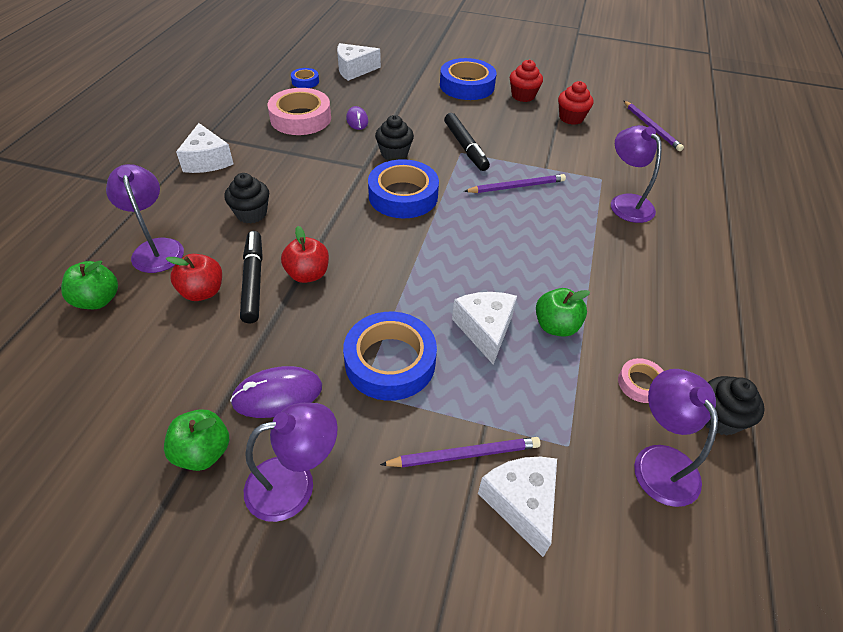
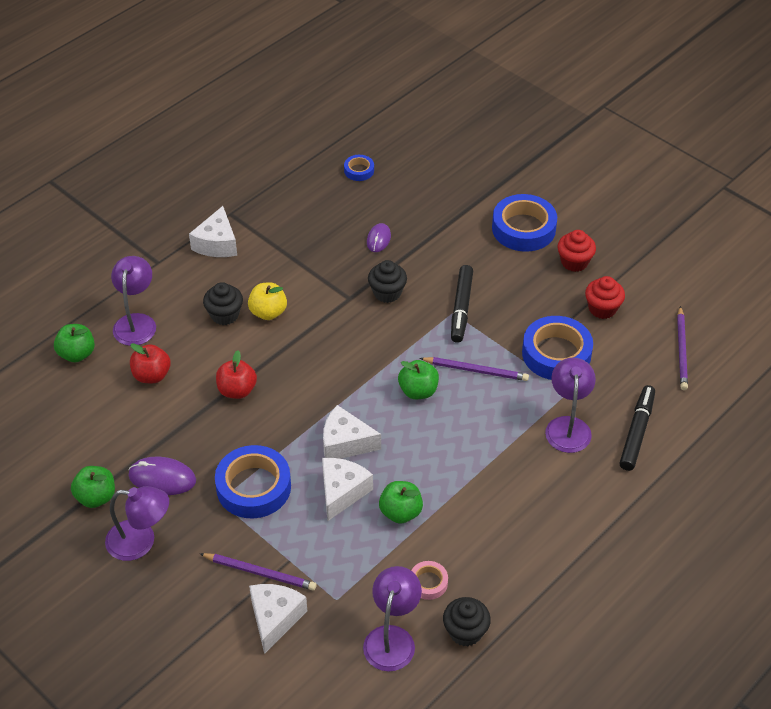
camera: 30 degrees right, 0 degrees up
(253, 281) = (193, 380): black marker -> black marker (637, 432)
(295, 199) = (268, 312): none -> yellow apple
(301, 118) = (326, 219): pink tape -> none
(354, 70) = (418, 169): white cheese -> white cheese (345, 443)
(403, 195) = (363, 342): blue tape -> blue tape (556, 353)
(482, 217) = (418, 391): none -> green apple

